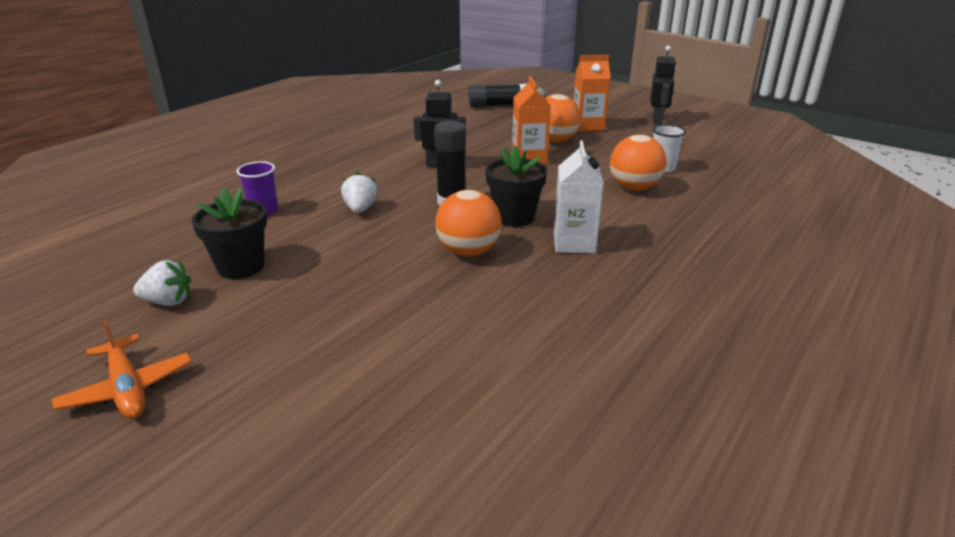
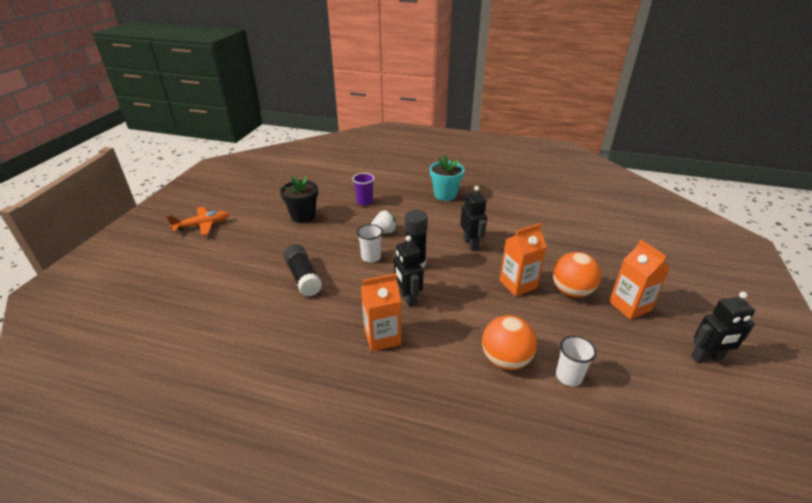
camera: 70 degrees right, 5 degrees up
(127, 388) = (203, 225): orange plane -> orange plane turned 150 degrees counterclockwise
(168, 301) = (267, 209): white strawberry -> none
(318, 157) = (445, 195): none -> turquoise flower pot
(412, 227) = (371, 257): none -> white cup
(468, 251) = (349, 288): orange ball -> none
(497, 105) = (621, 241): black glue stick -> black glue stick (303, 277)
(514, 217) = (407, 298): black flower pot -> black robot
(574, 243) = (382, 337): white carton -> orange carton

